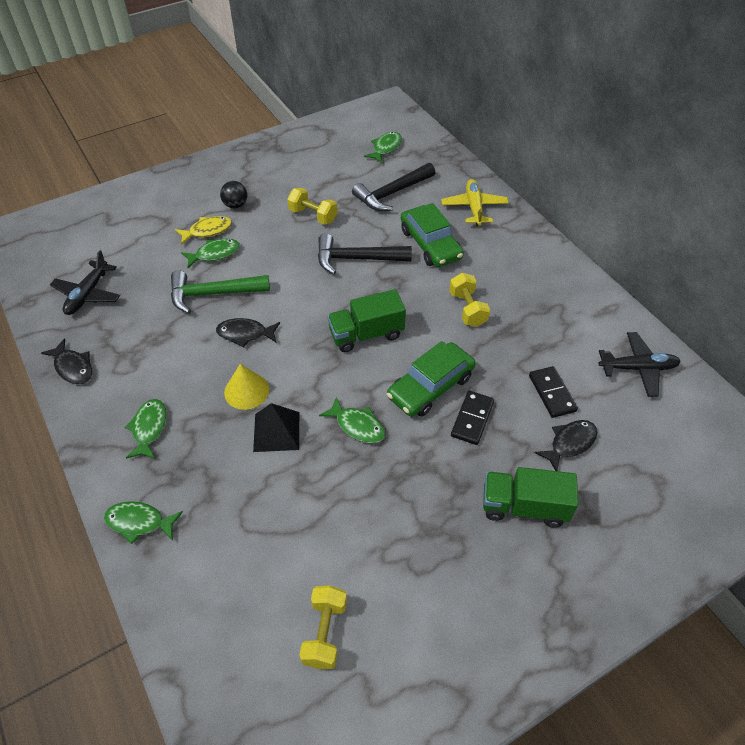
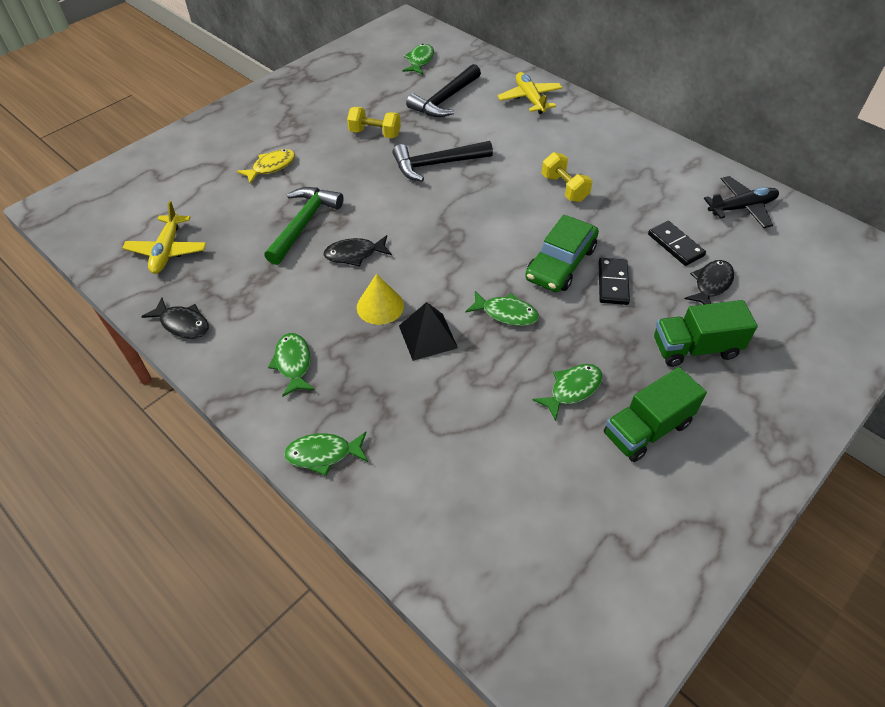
camera: 15 degrees left, 0 degrees up
(88, 294) = (167, 250): black plane -> yellow plane
(213, 294) = (304, 224): green hammer -> green hammer turned 135 degrees clockwise
(214, 254) = (288, 187): green fish -> green fish (572, 389)
(235, 205) = (290, 138): black ball -> none
(325, 633) = (559, 507): yellow dumbbell -> none
(366, 334) = (477, 230): green truck -> green truck (647, 429)
(430, 244) = (503, 138): green car -> none

